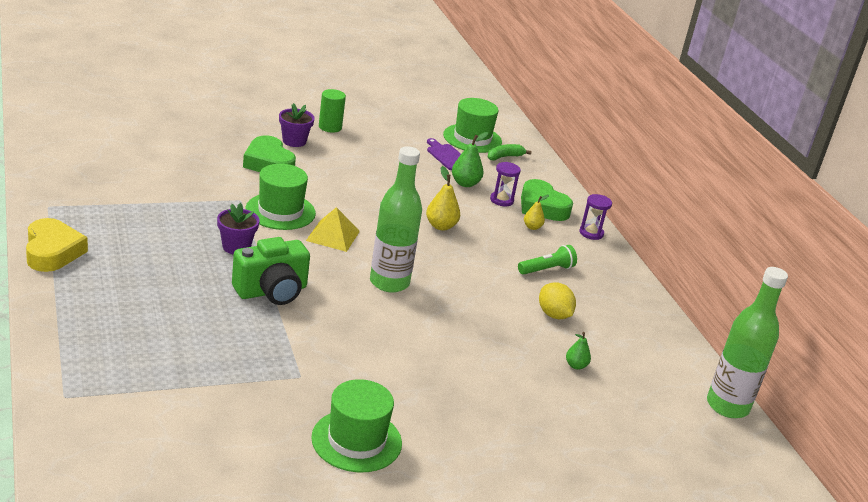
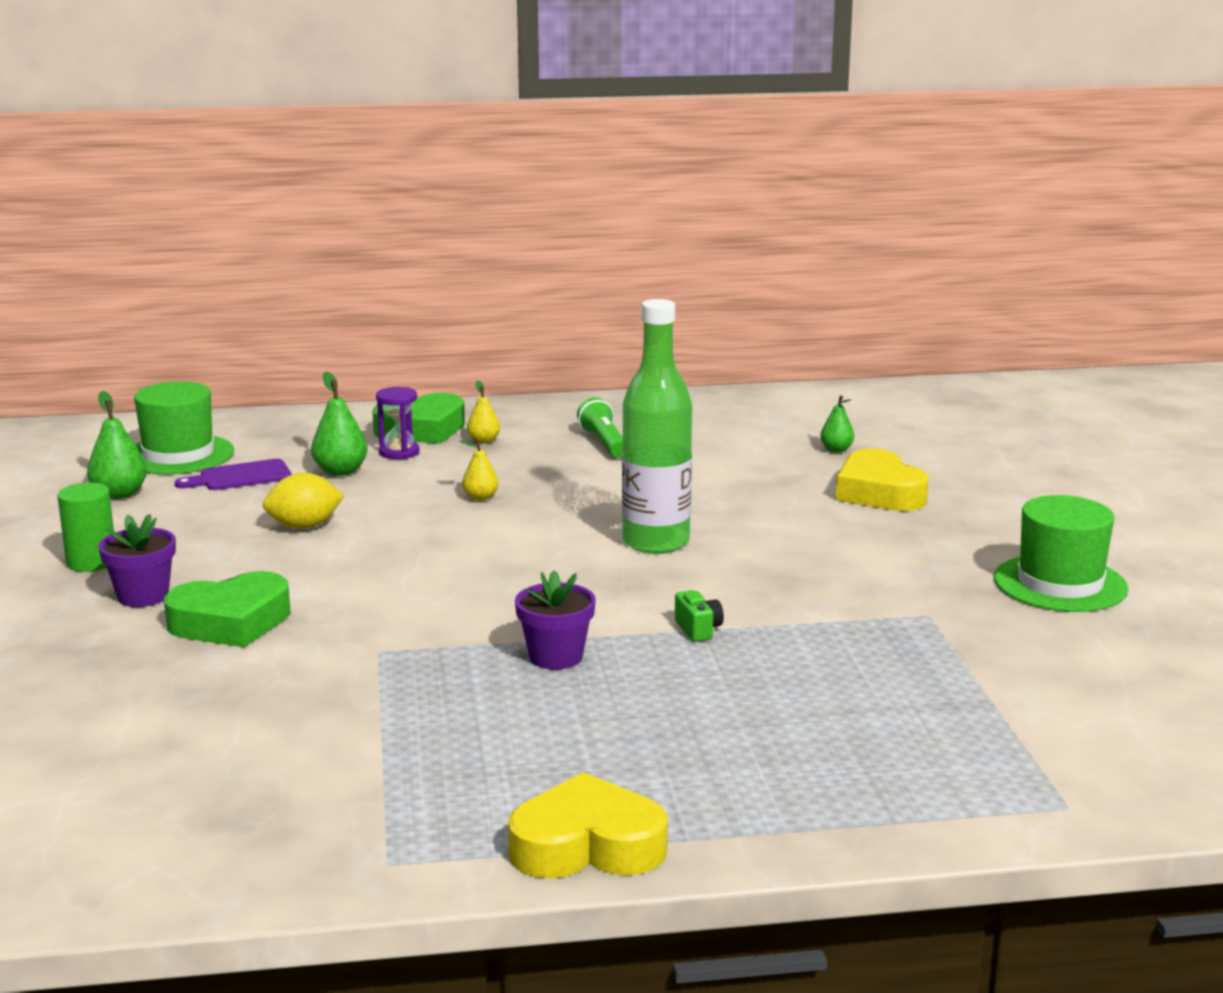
camera: 75 degrees left, 10 degrees down
(272, 291) = (698, 629): green camera -> green camera, size x0.41
(280, 211) = (426, 616): green hat -> none
(333, 235) = (512, 576): yellow pyramid -> none
(413, 127) = (119, 494): none -> green pear
(441, 226) = (480, 497): yellow pear -> yellow pear, size x0.63
(498, 377) = (879, 492): none -> yellow heart
(504, 157) = (252, 438): green banana -> none
(553, 315) = (720, 450): yellow lemon -> yellow lemon (304, 526)
(591, 233) = (501, 409): purple hourglass -> none
(727, 406) = (890, 389): green bottle -> none

